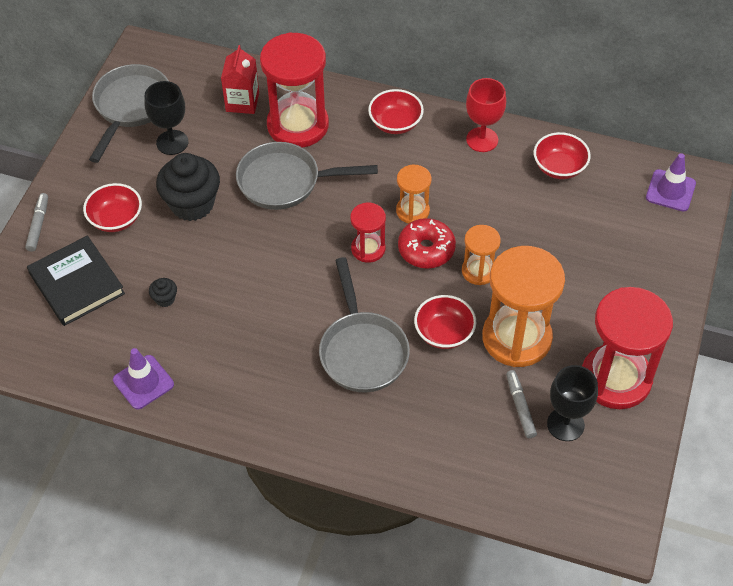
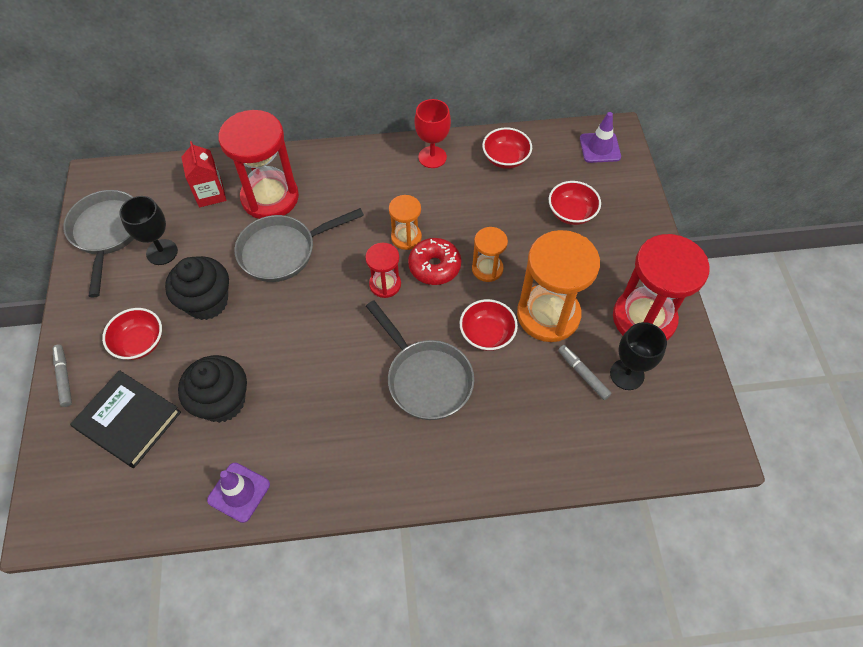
camera: 25 degrees left, 5 degrees up
(165, 299) = (222, 401): black cupcake -> black cupcake, size x2.33
(395, 123) = (354, 167): red bowl -> red bowl (571, 213)

